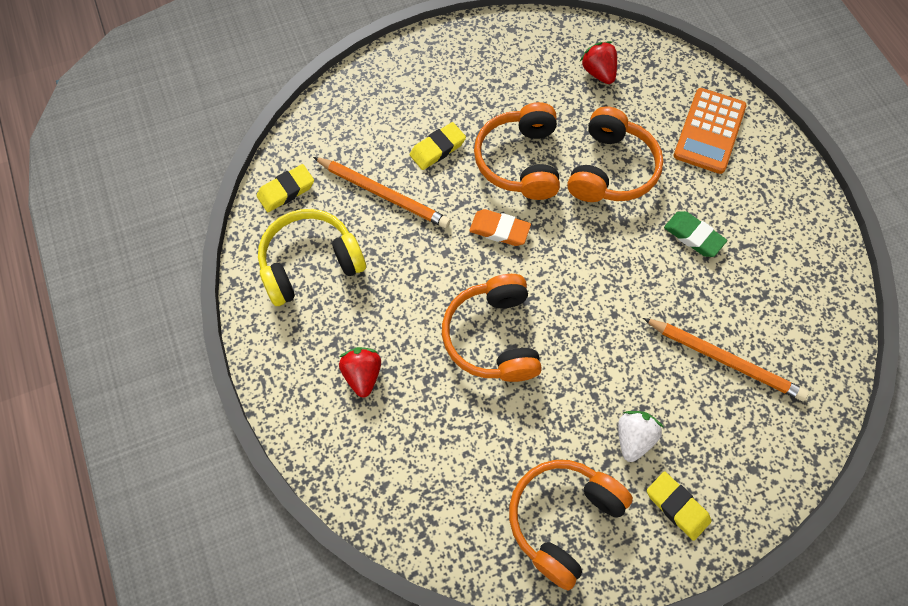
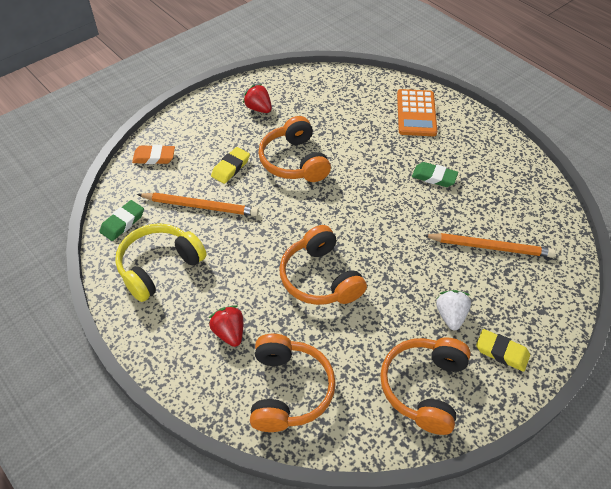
camera: 20 degrees left, 15 degrees down
(286, 191) = (122, 223): yellow eraser -> green eraser
(499, 230) = (297, 207): orange eraser -> orange eraser (154, 157)
(598, 72) = (327, 96): red strawberry -> red strawberry (258, 108)
(611, 169) = (360, 151): orange headphones -> orange headphones (288, 390)

